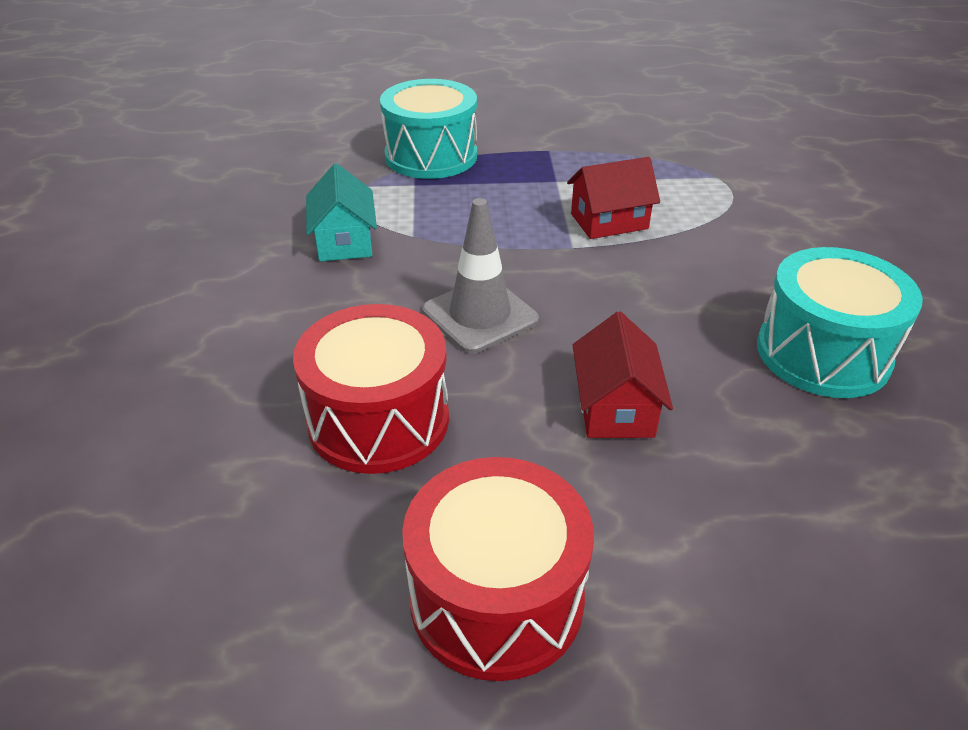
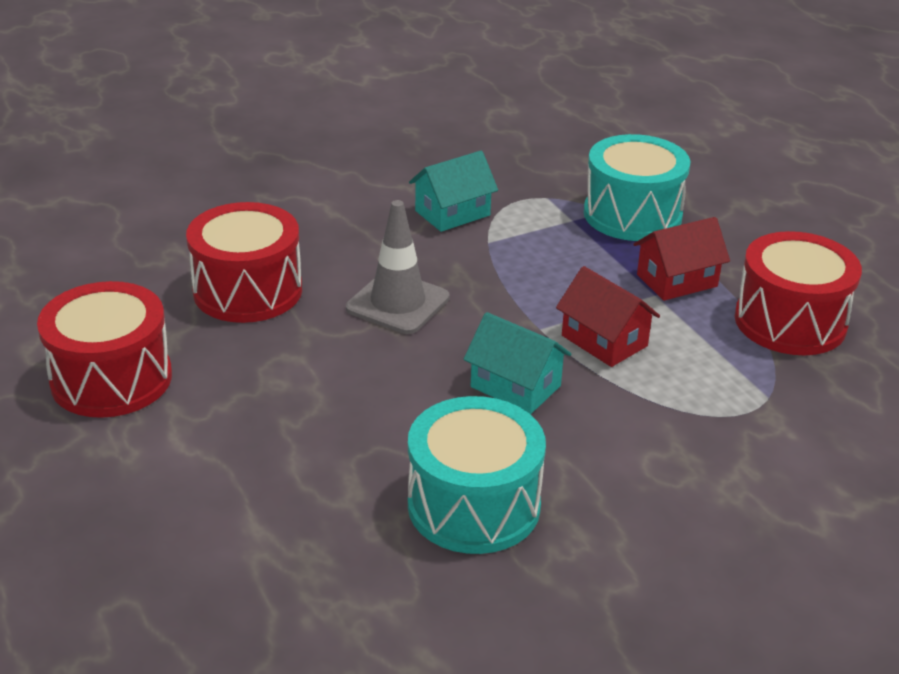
camera: 65 degrees right, 5 degrees down
(615, 407) = (322, 394): red house -> red house (677, 280)
(627, 141) = (790, 322): none -> red drum
(654, 283) = (515, 386): none -> turquoise house

